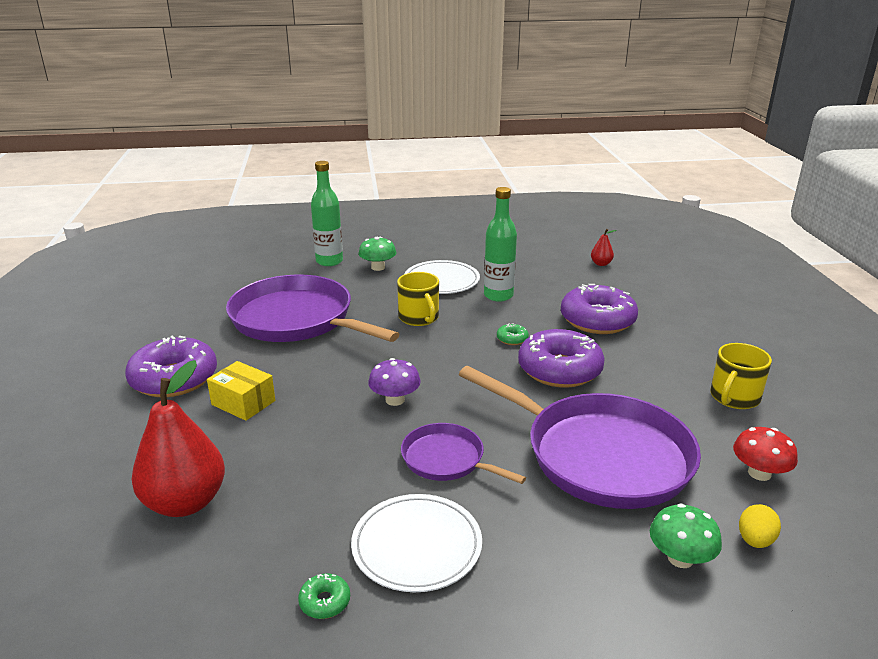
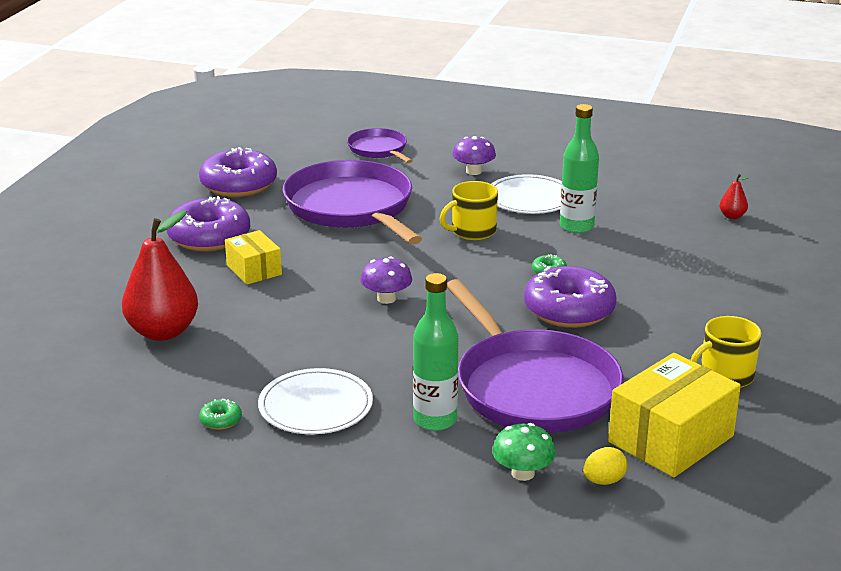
camera: 25 degrees right, 0 degrees up
(329, 261) = (428, 155): green bottle -> green bottle (435, 420)
(378, 267) = (473, 171): green mushroom -> purple mushroom
(419, 318) = (472, 231): yellow mug -> yellow mug turned 60 degrees clockwise
(447, 459) = (392, 355): purple pan -> purple pan (379, 149)
(597, 320) = (660, 274): purple donut -> purple donut (239, 185)
(759, 473) = (670, 439): red mushroom -> yellow box

